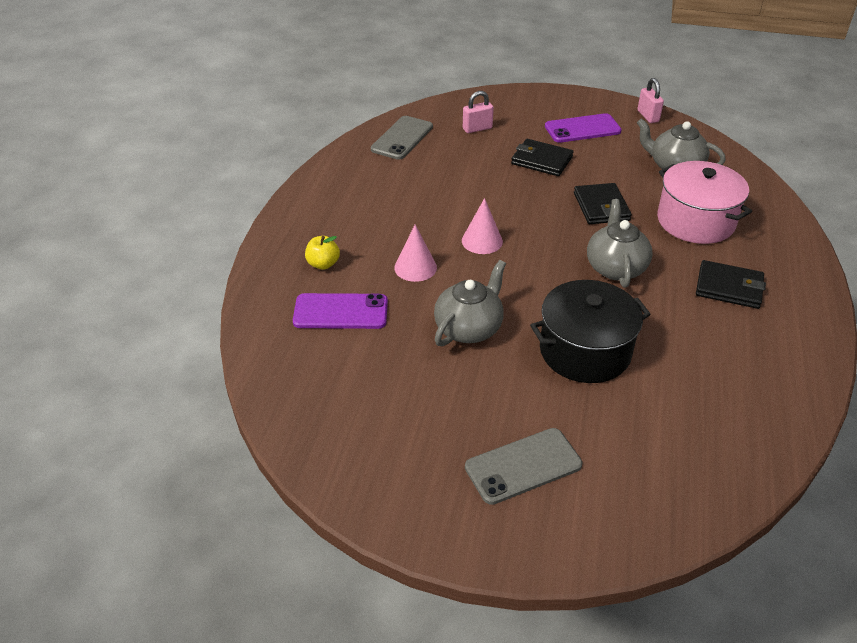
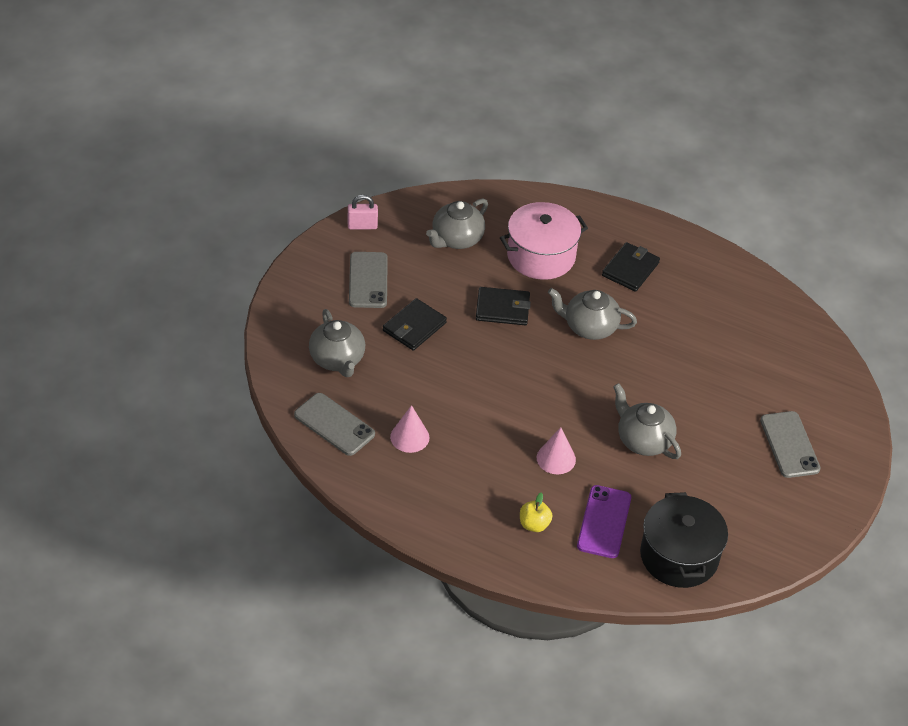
camera: 80 degrees left, 5 degrees up
(477, 128) = (337, 360): pink padlock -> grey teapot
(482, 241) = (530, 403): pink cone -> pink cone (409, 437)
(582, 129) = (368, 280): purple phone -> grey phone
(585, 351) = (683, 377): black pot -> black pot (679, 556)

